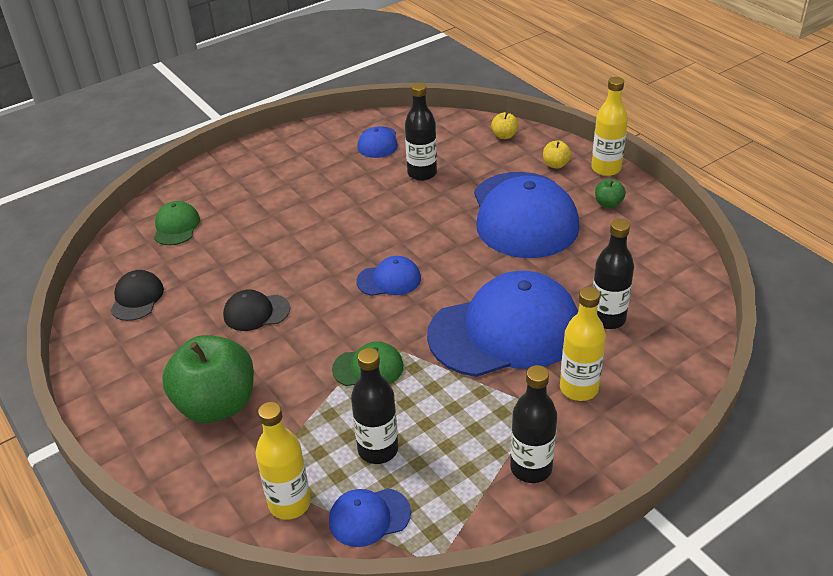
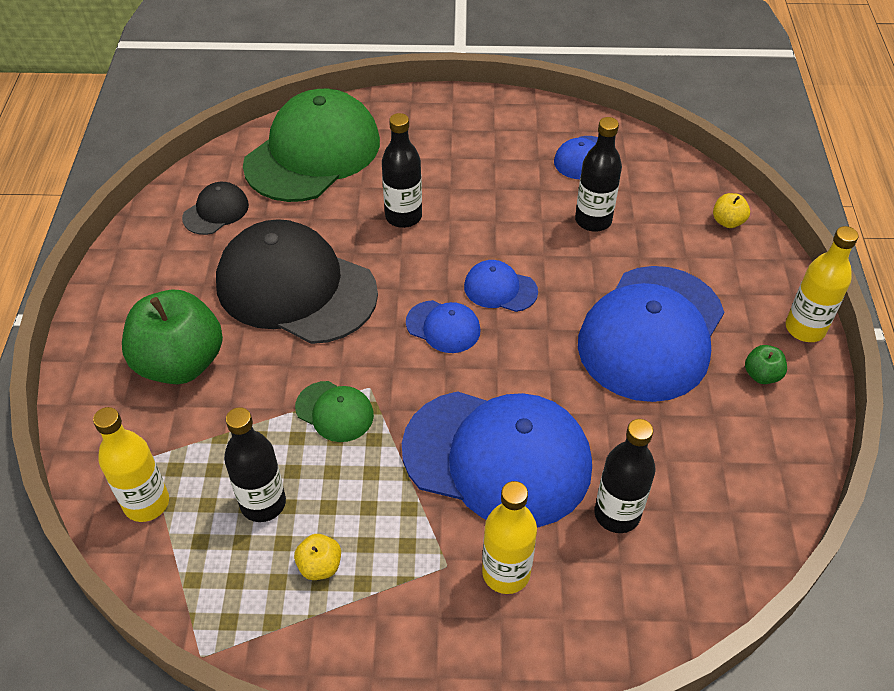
camera: 35 degrees right, 10 degrees up
(176, 226) = (313, 153): green cap -> green cap, size x2.25
(256, 312) = (296, 288): black cap -> black cap, size x2.25
(369, 517) = (193, 565): blue cap -> blue cap (500, 289)
(531, 468) = (374, 624): black bottle -> black bottle (403, 216)
(555, 164) = (750, 290): yellow apple -> yellow apple (320, 566)

